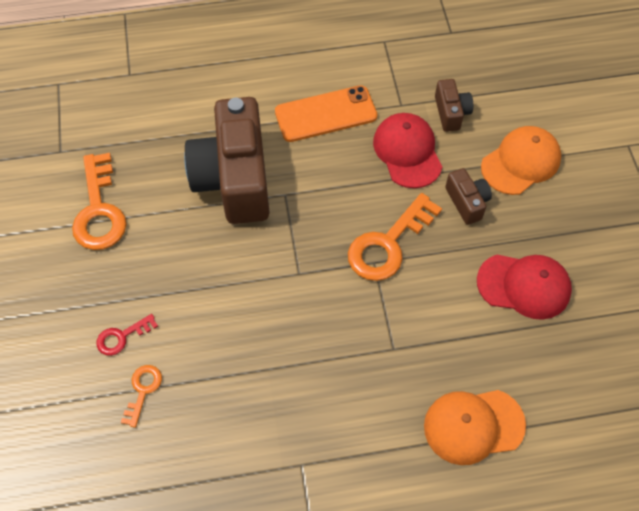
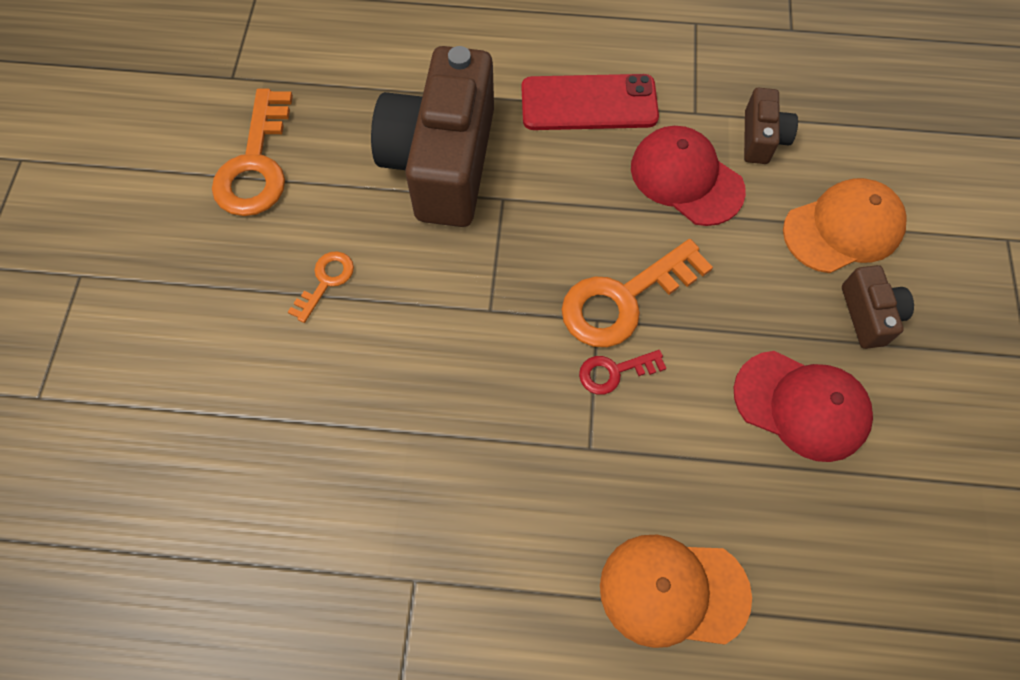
camera: 15 degrees right, 5 degrees up
(122, 337) = (232, 338): red key -> red key (614, 372)
(143, 390) = (236, 418): orange key -> orange key (326, 281)
(326, 114) = (589, 103): orange phone -> red phone
(407, 152) = (686, 178): red cap -> red cap turned 45 degrees counterclockwise
(467, 202) = (751, 267): brown camera -> brown camera (869, 315)

